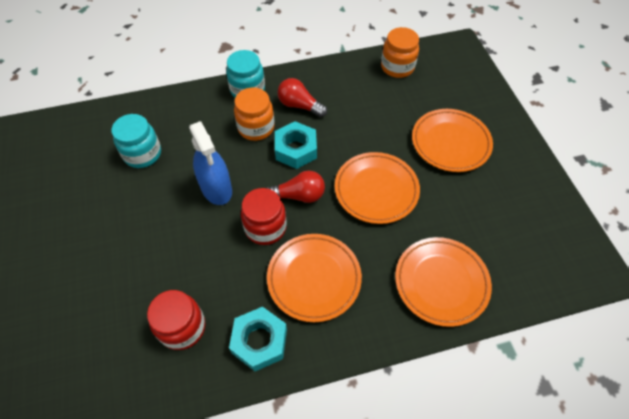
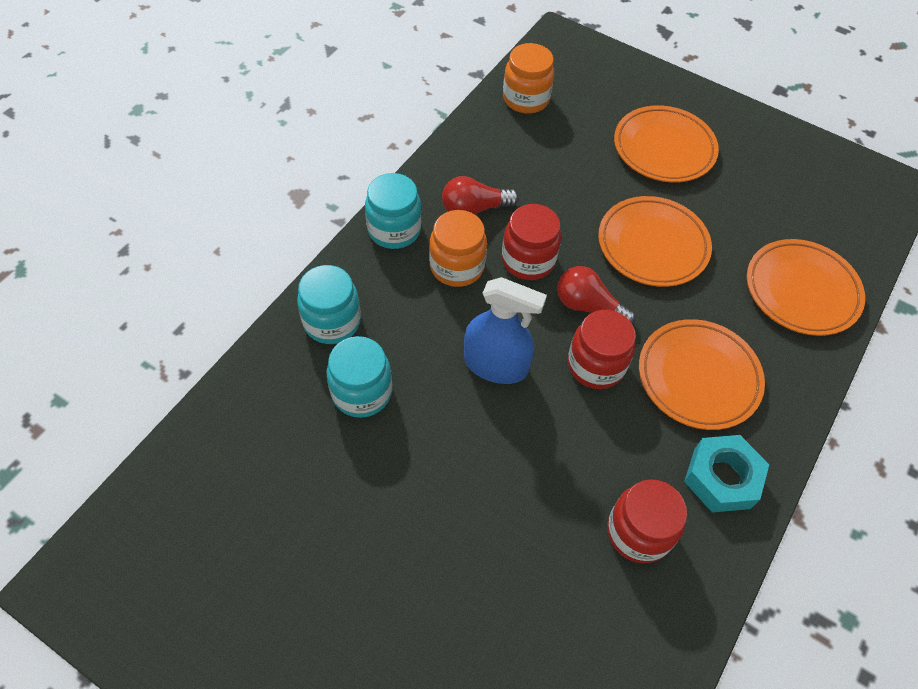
camera: 45 degrees left, 0 degrees up
(169, 113) = (332, 322): none -> turquoise jar
(296, 149) = (528, 260): turquoise nut -> red jar
(299, 195) = (588, 306): red light bulb -> red light bulb turned 105 degrees counterclockwise

